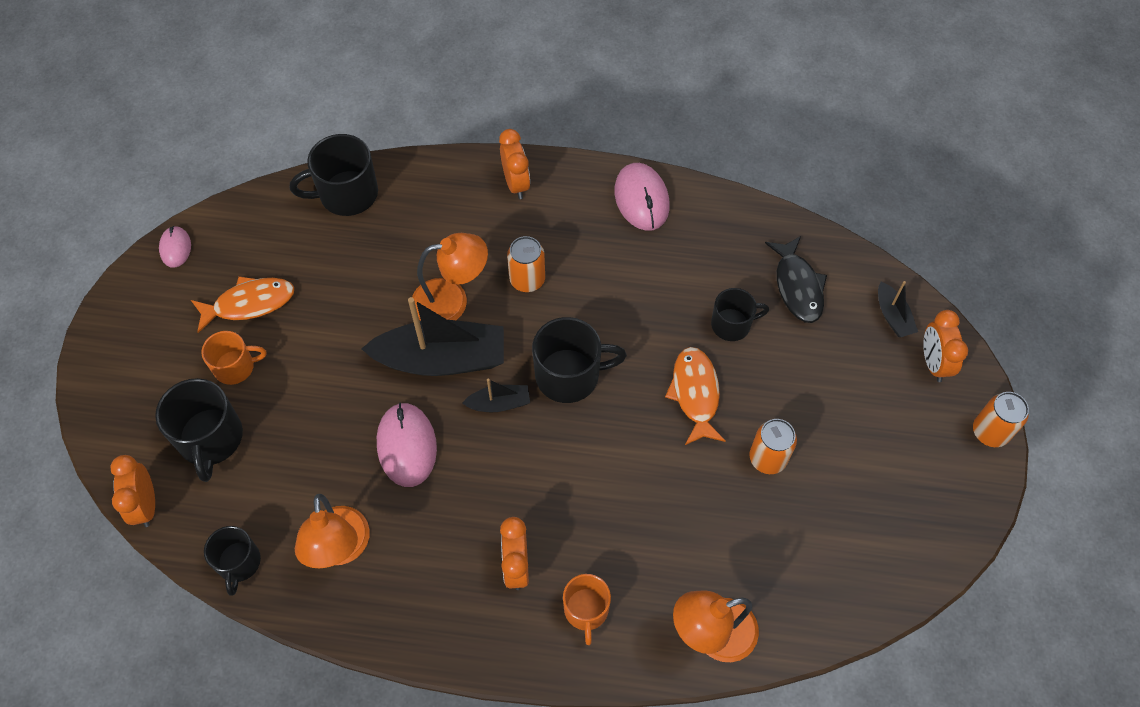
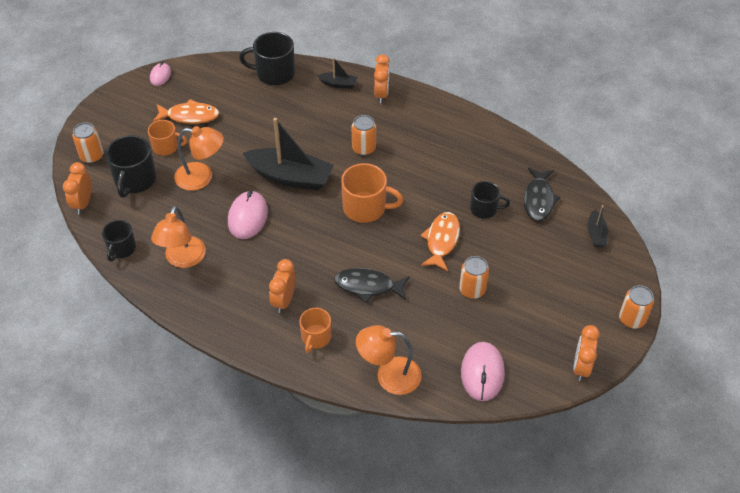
camera: 20 degrees right, 10 degrees down
(126, 419) = (92, 156): none -> orange can
(452, 300) = (311, 147): orange lamp -> orange lamp (202, 177)
(499, 403) = (314, 210): black boat -> black boat (338, 84)
(569, 375) = (365, 207): black mug -> orange mug
(624, 501) = (368, 286): none -> black fish
(641, 199) = (458, 123): pink mouse -> pink mouse (482, 373)
(933, 363) = (611, 268): orange clock -> orange clock (581, 367)

